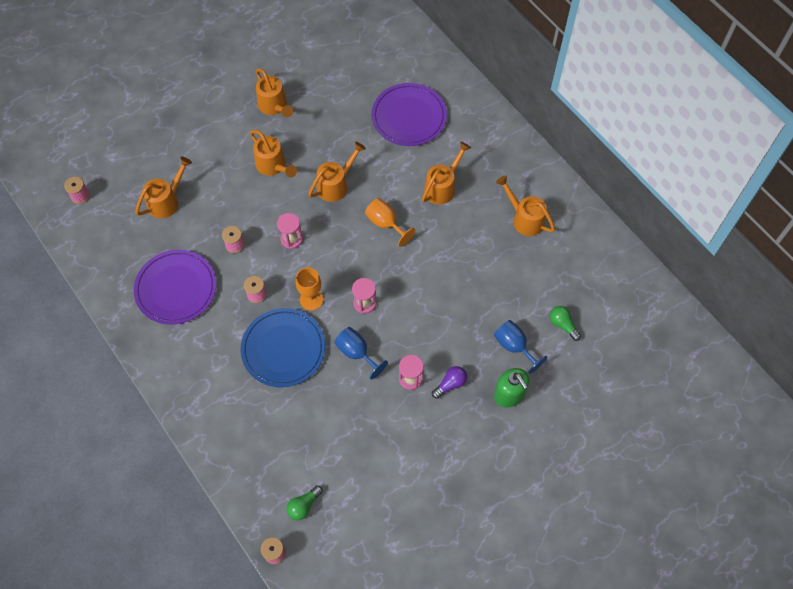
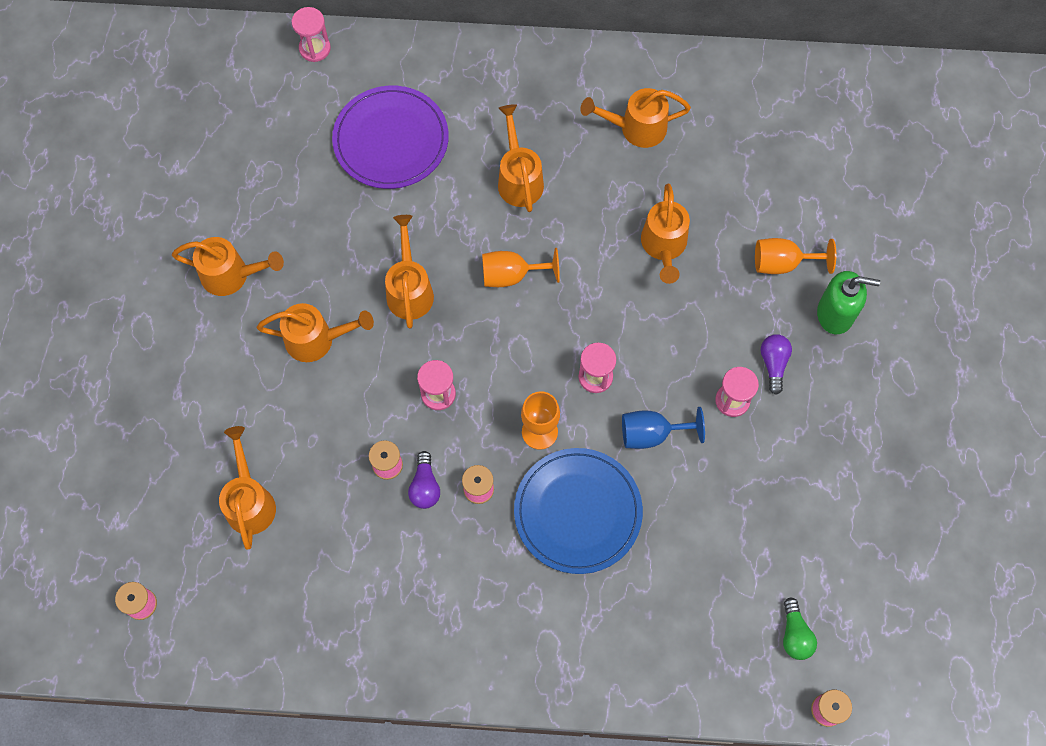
camera: 50 degrees left, 5 degrees up
(176, 288) = (387, 579): purple plate -> none
(238, 269) = (425, 486): none -> purple light bulb
(426, 48) = (315, 48): none -> pink hourglass
(468, 281) = (663, 246): none -> orange watering can
(514, 346) = (782, 263): blue goblet -> orange goblet
(563, 325) = (798, 195): green light bulb -> none

